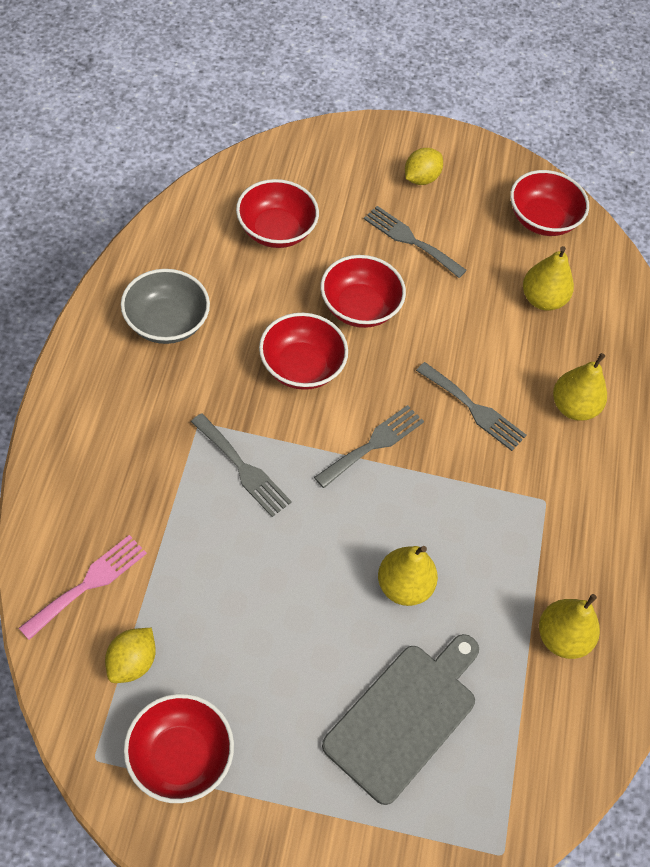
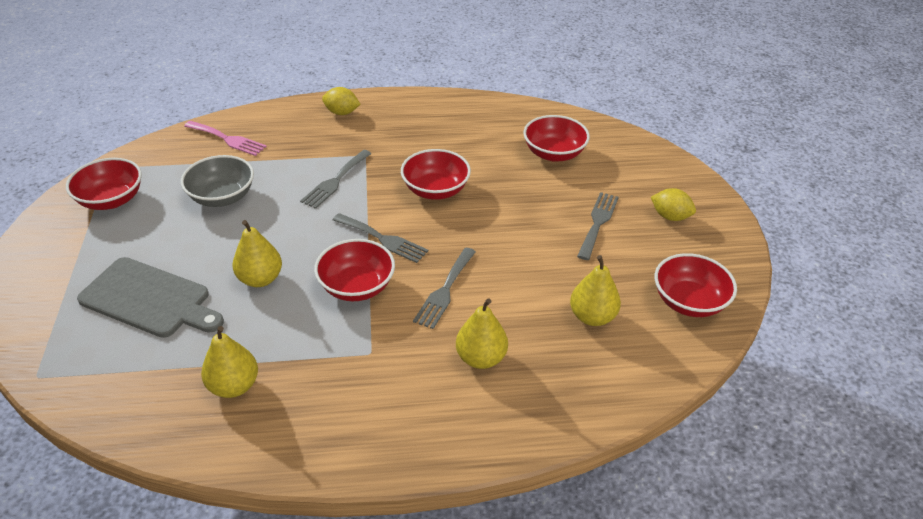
camera: 80 degrees right, 15 degrees down
(132, 662) = (175, 167): yellow lemon -> yellow lemon (342, 113)
(166, 322) = (439, 125): grey bowl -> grey bowl (222, 197)
(359, 307) = (509, 208): red bowl -> red bowl (357, 286)

